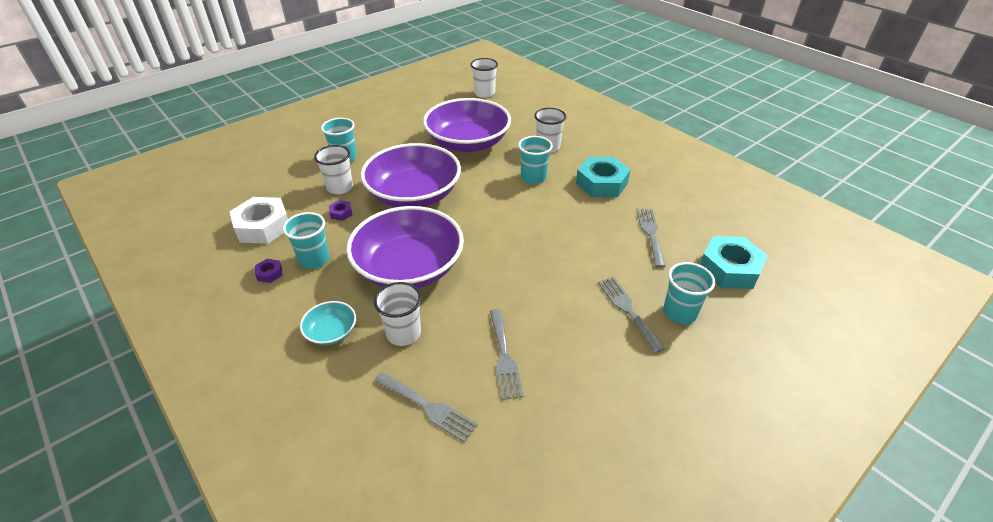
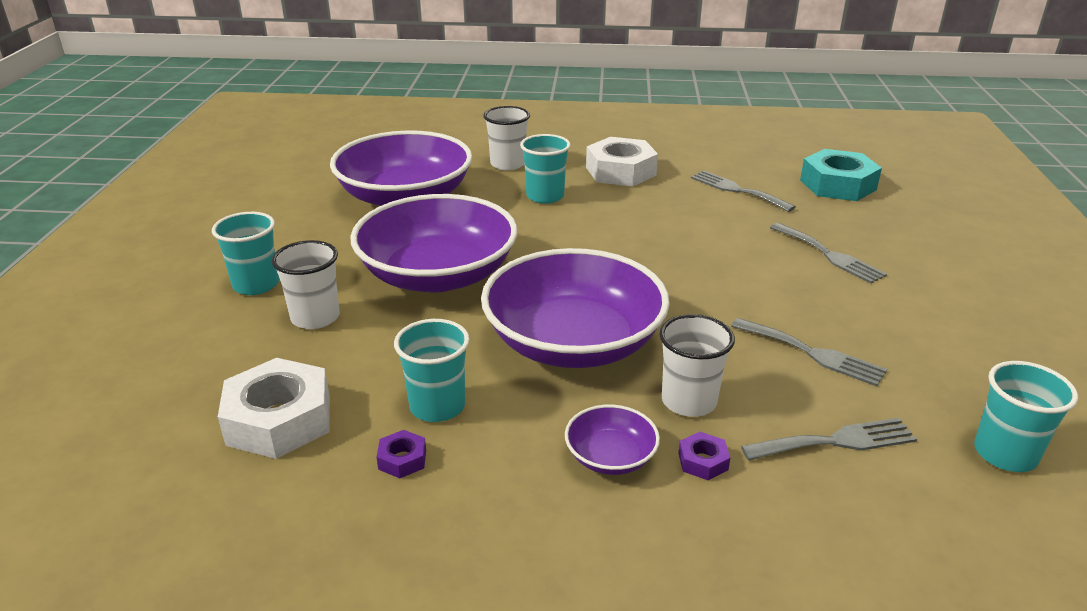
camera: 45 degrees left, 10 degrees down
(331, 332) = (610, 457): turquoise bowl -> purple bowl
(341, 213) = (374, 341): purple nut -> purple nut (703, 461)
(484, 93) = (330, 143): white cup -> none
(601, 183) = (620, 171): turquoise nut -> white nut
(627, 310) = (829, 255): grey fork -> grey fork turned 150 degrees counterclockwise
(679, 312) = (865, 234): turquoise cup -> turquoise cup (1005, 454)

